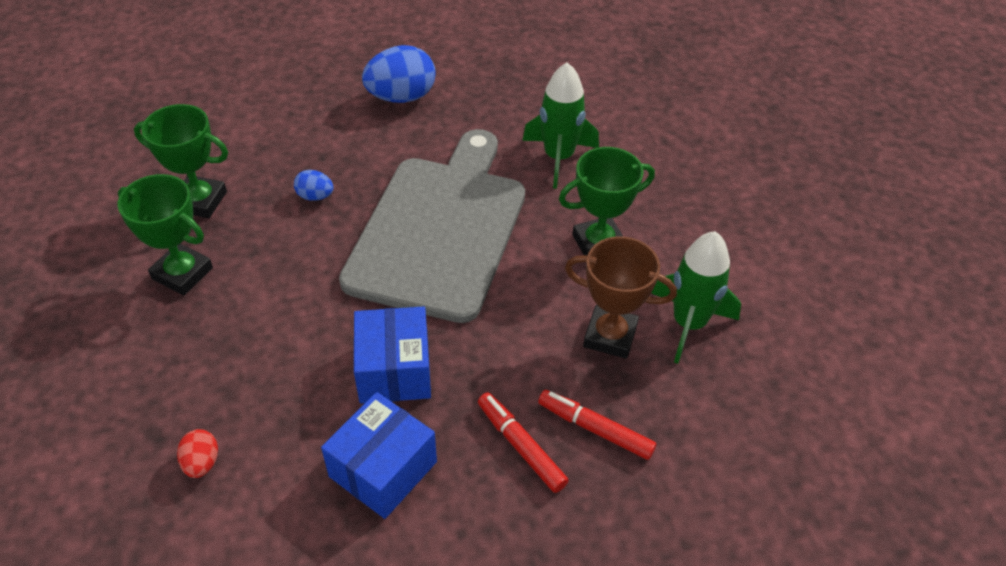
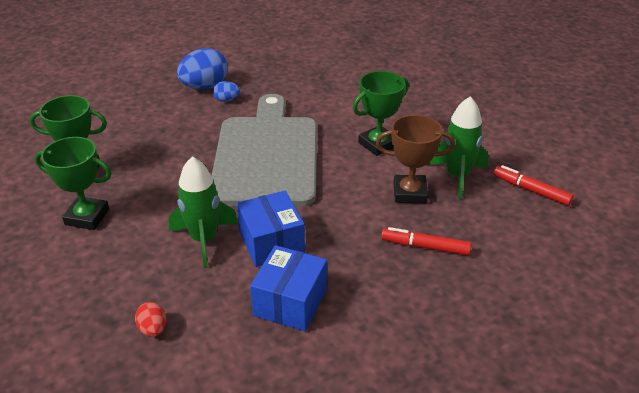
camera: 15 degrees left, 10 degrees down
(315, 196) = (168, 153): blue egg -> blue egg (226, 100)
(521, 446) = (380, 267): red marker -> red marker (531, 190)
(558, 157) = (328, 102): green rocket -> green rocket (204, 239)

